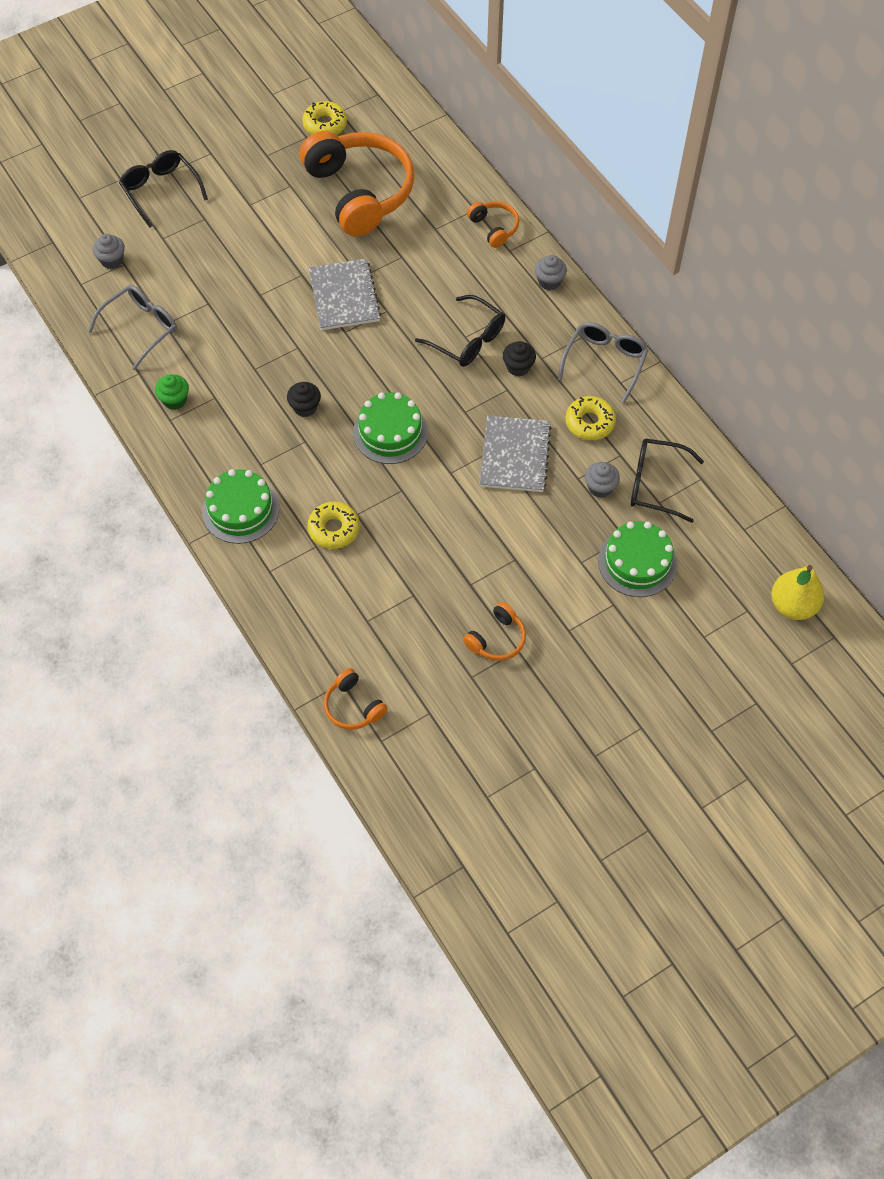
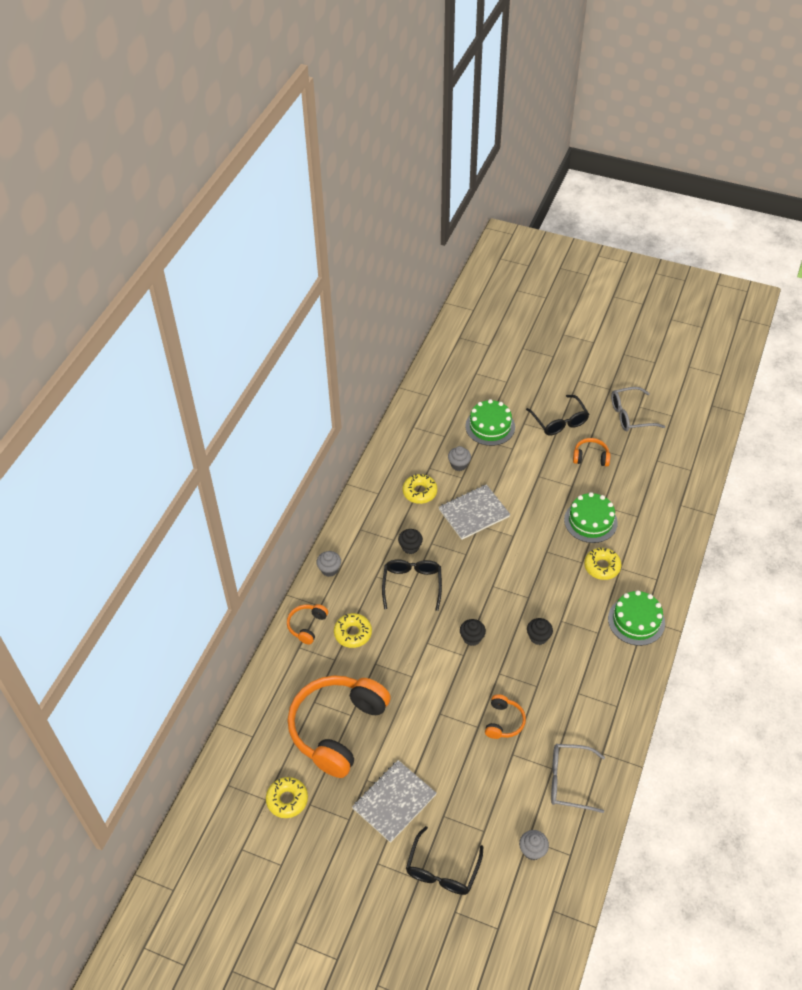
camera: 125 degrees left, 10 degrees down
(175, 400) = (601, 714): green cupcake -> none
(344, 296) = (436, 674): grey notebook -> grey notebook (394, 801)
(353, 706) = (687, 492): orange headphones -> orange headphones (503, 722)
(357, 350) = (472, 638): none -> black cupcake
(390, 432) = (514, 581): green cake -> green cake (590, 521)
(452, 258) = (353, 633): none -> yellow donut
(605, 362) = (369, 508): grey glasses -> grey glasses (630, 415)
(655, 484) = (434, 443): black glasses -> black glasses (559, 421)
(792, 605) = (456, 358): yellow pear -> none

